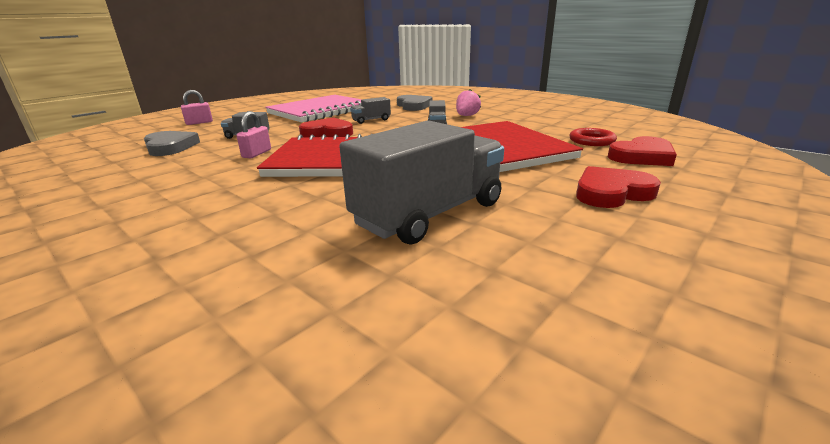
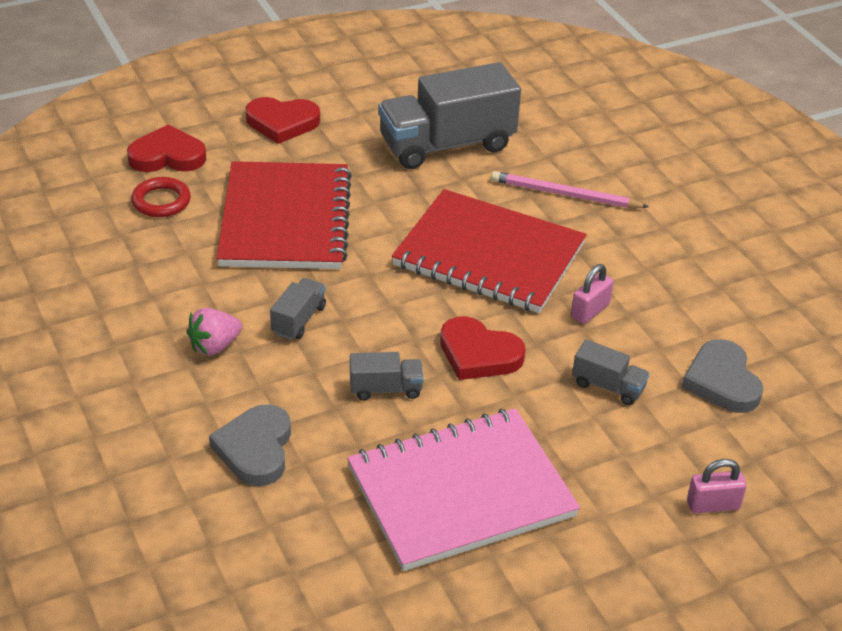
camera: 160 degrees left, 15 degrees up
(279, 203) = (565, 195): none -> pink pencil

